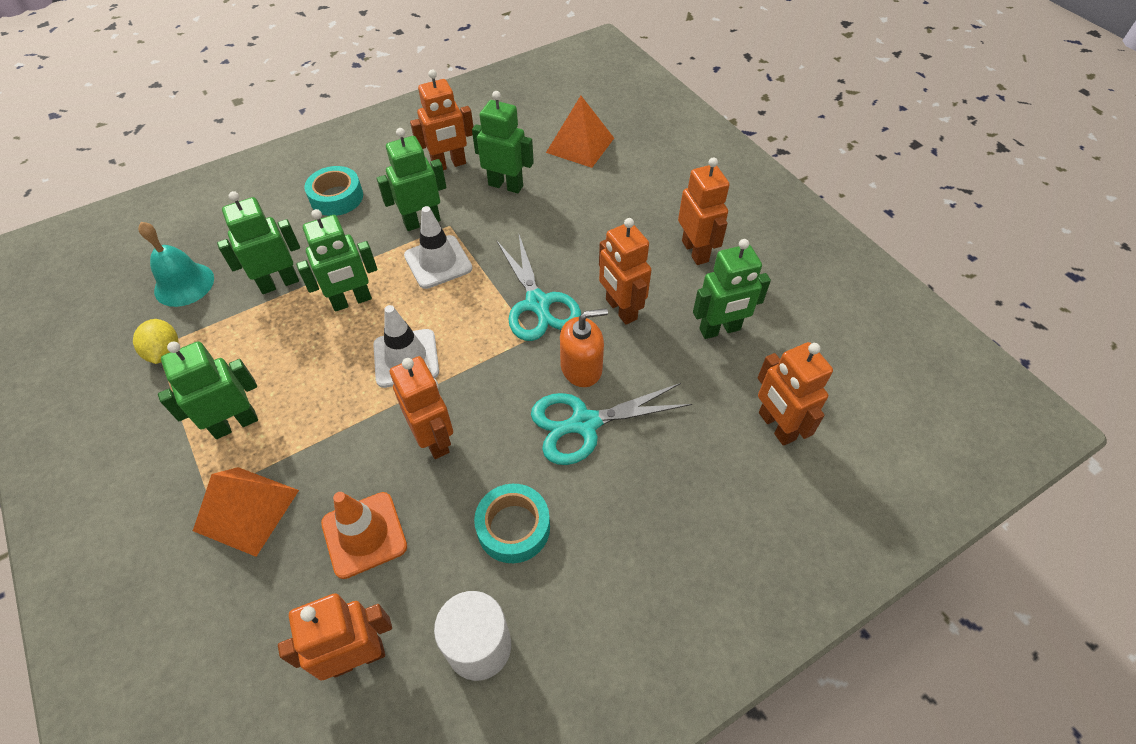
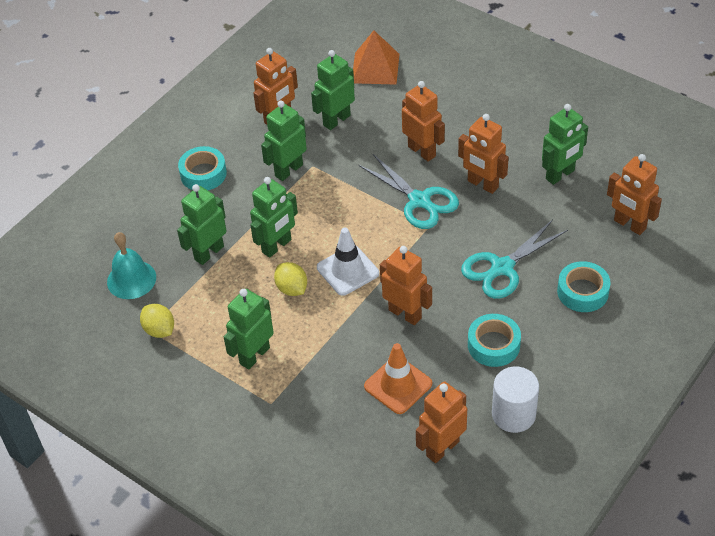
camera: 20 degrees left, 5 degrees down
(246, 510) = (306, 401): orange pyramid -> none
(332, 357) = (292, 289): none -> yellow lemon
(438, 262) = (323, 196): white traffic cone -> none
(506, 185) = (336, 120): green robot -> green robot turned 45 degrees counterclockwise
(581, 368) = (478, 233): orange soap dispenser -> none
(668, 497) = (582, 292): none -> turquoise tape
(695, 251) = (513, 124): orange robot -> orange robot (422, 151)

